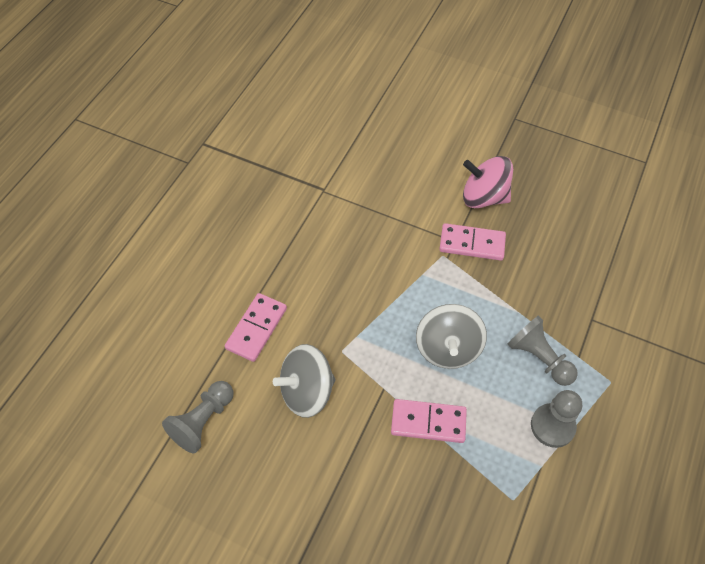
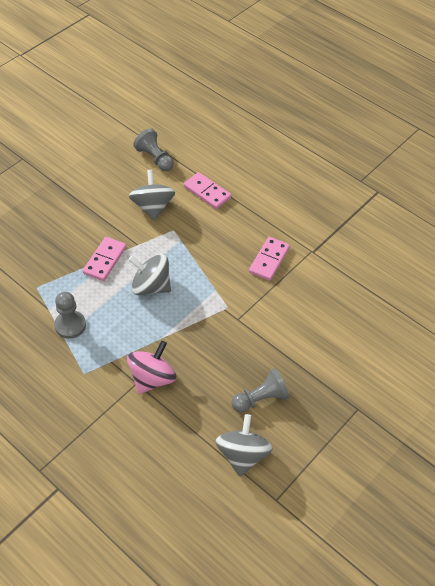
camera: 105 degrees right, 5 degrees down
(472, 244) = (231, 329): pink domino -> pink domino (269, 260)
(484, 197) = (274, 352): pink spinning top -> pink spinning top (152, 378)
(539, 358) = (121, 336): grey pawn -> grey pawn (261, 399)
(617, 197) = (242, 455): none -> grey spinning top

